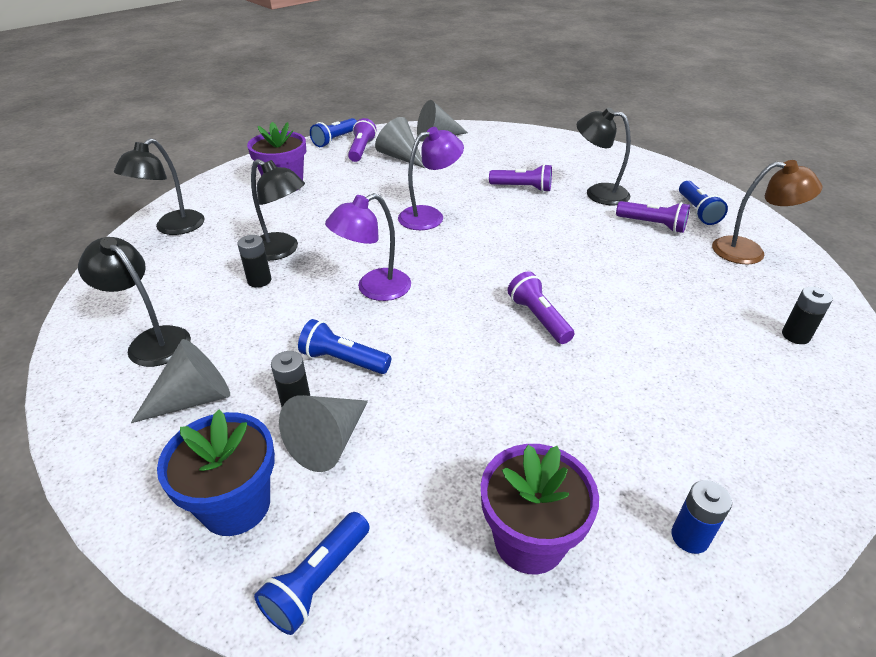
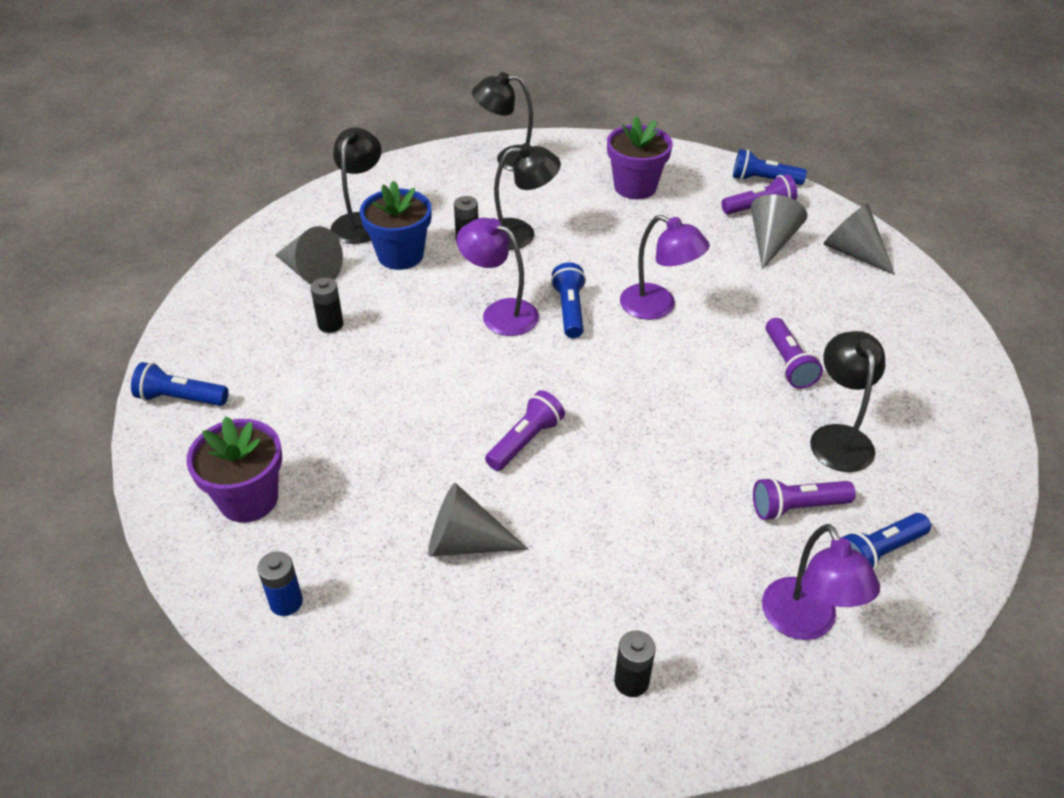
camera: 65 degrees right, 5 degrees up
(236, 505) = (225, 336): blue flower pot -> blue flower pot (400, 255)
(281, 250) = (520, 234): black lamp -> black lamp turned 105 degrees counterclockwise
(329, 441) = (299, 357): grey cone -> grey cone (465, 542)
(343, 360) = (391, 331): blue flashlight -> blue flashlight (569, 310)
(652, 225) = (797, 507): purple flashlight -> purple flashlight turned 75 degrees clockwise
(749, 252) = (805, 623): brown lamp -> purple lamp

